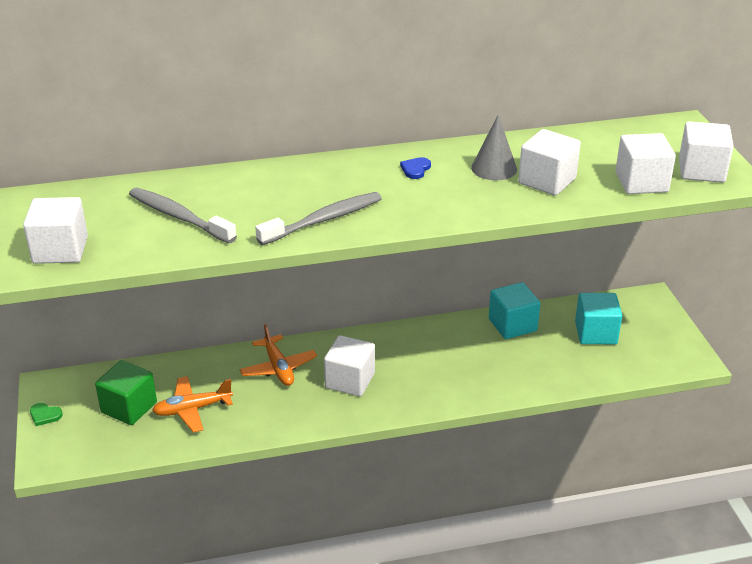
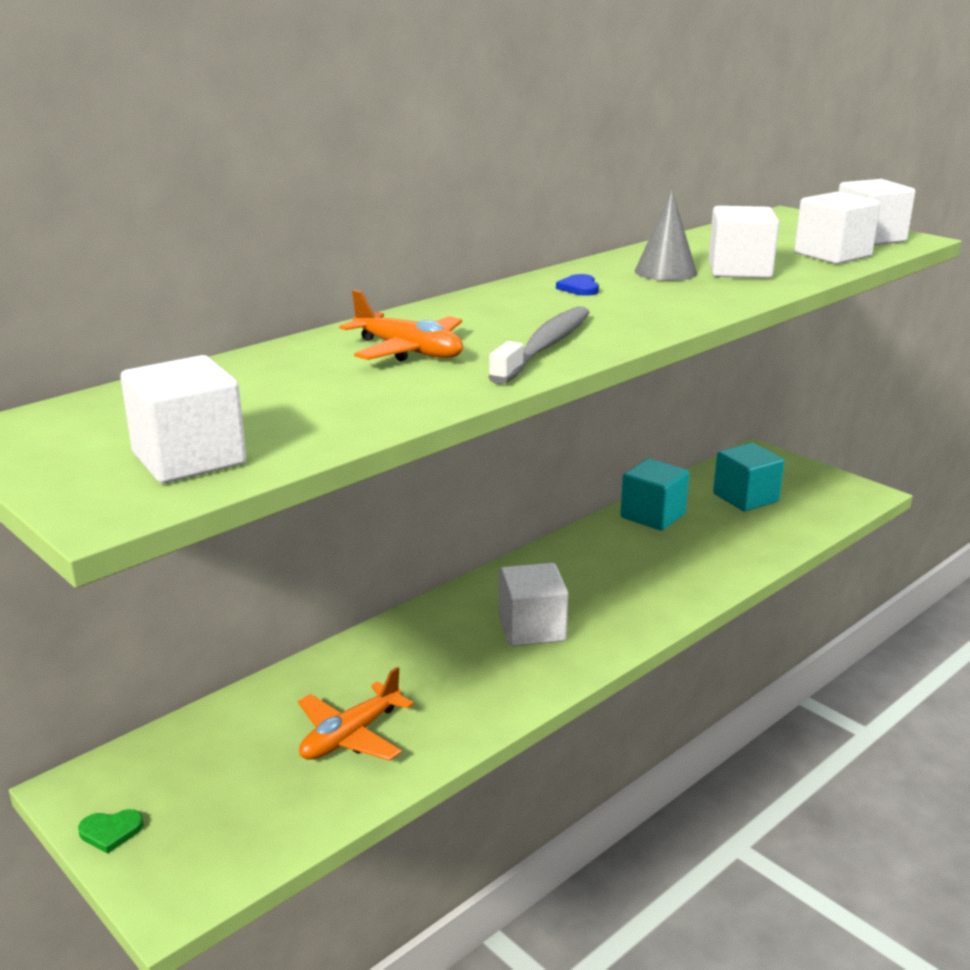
camera: 30 degrees left, 10 degrees down
(129, 407) = (248, 769): green cube -> none
(179, 217) = (334, 385): grey toothbrush -> none
(278, 368) = (423, 645): orange plane -> orange plane (408, 351)

